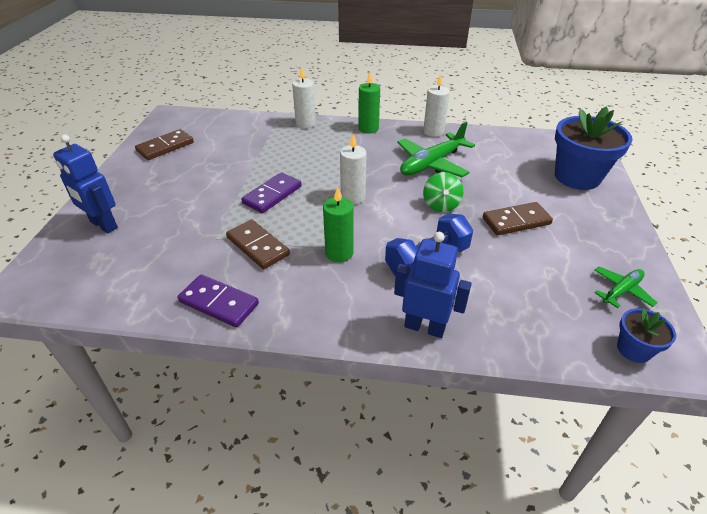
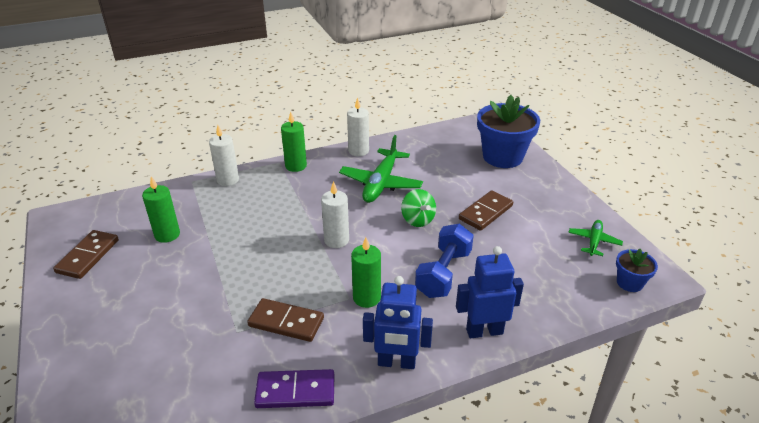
camera: 30 degrees left, 5 degrees down
(103, 225) = (95, 369): blue robot -> blue robot (396, 363)
(228, 149) = (167, 235): none -> green candle
(272, 195) = (256, 266): purple domino -> none

